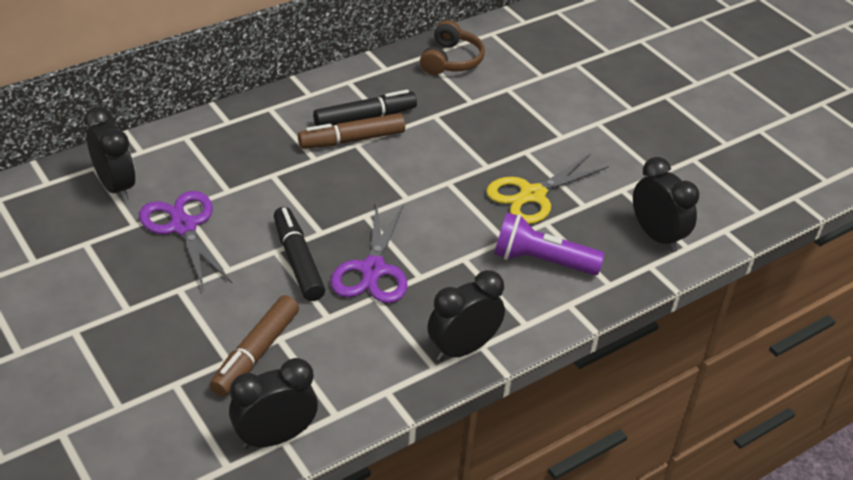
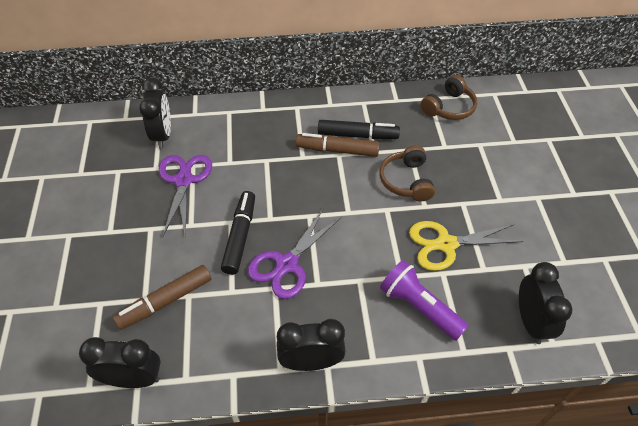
camera: 30 degrees right, 10 degrees up
(451, 147) = (406, 181): none -> brown headphones

